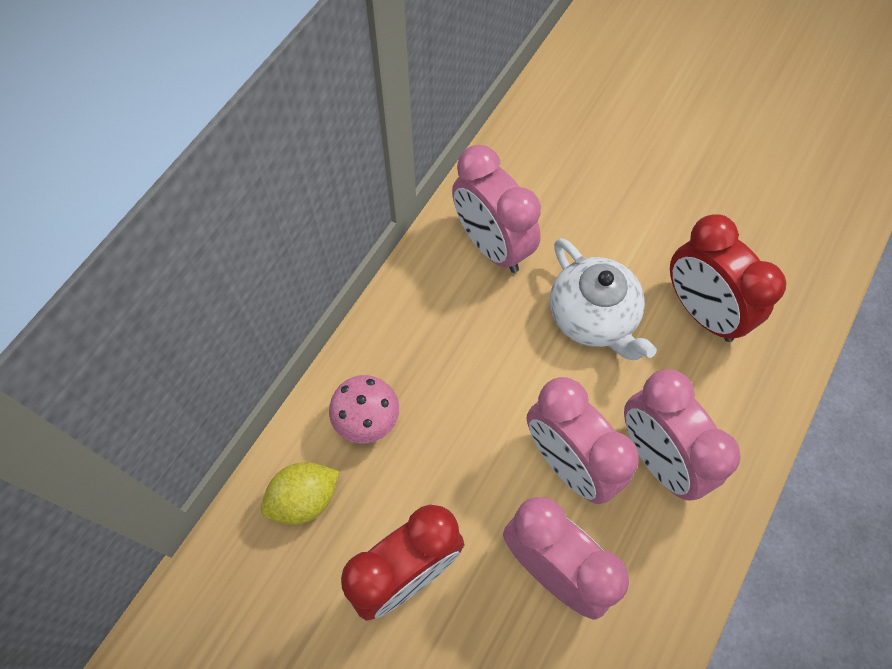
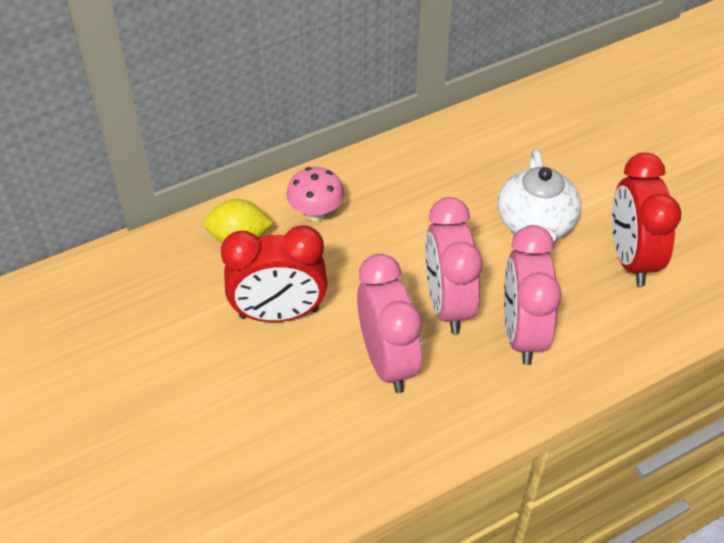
camera: 30 degrees right, 15 degrees down
(492, 245) = (487, 148): pink clock -> none

